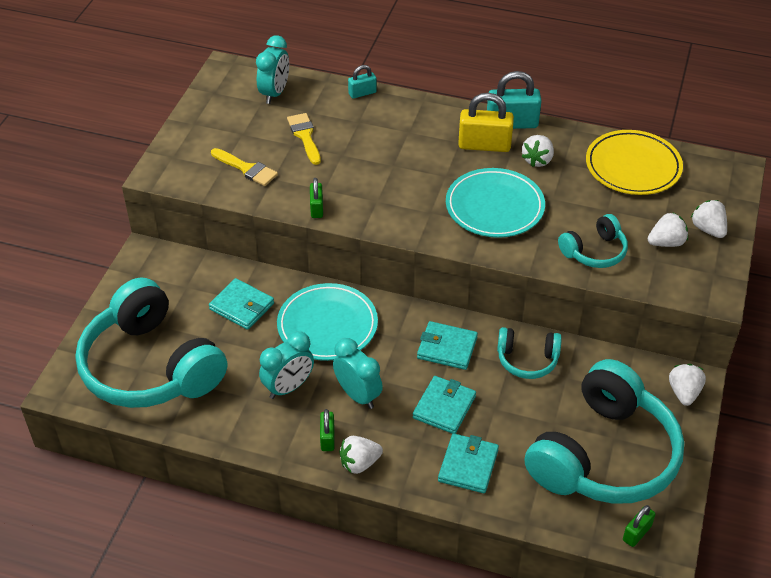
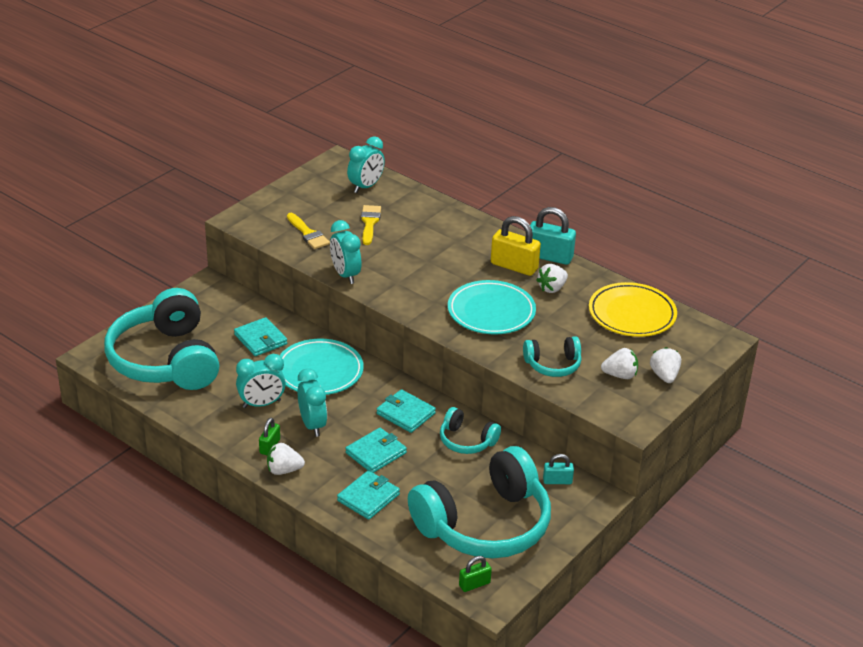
camera: 20 degrees right, 10 degrees down
(316, 208) = (345, 275): green padlock -> turquoise clock
(362, 93) = (437, 204): turquoise padlock -> turquoise padlock (557, 481)
(684, 393) = (584, 502): white strawberry -> none

